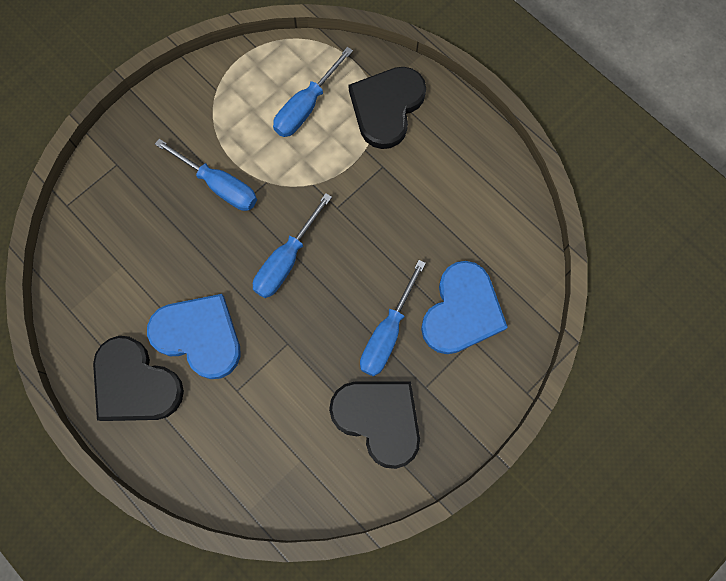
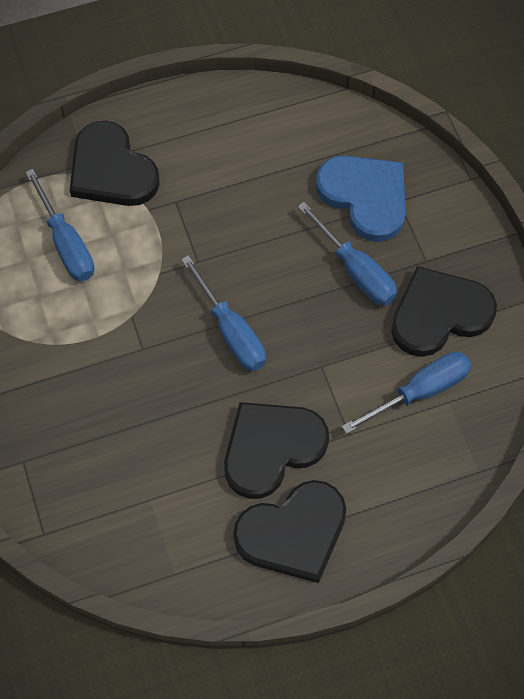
camera: 65 degrees left, 10 degrees down
(199, 336) = (271, 448): blue heart -> black heart
(219, 185) = (110, 363): blue screwdriver -> blue screwdriver (420, 391)

